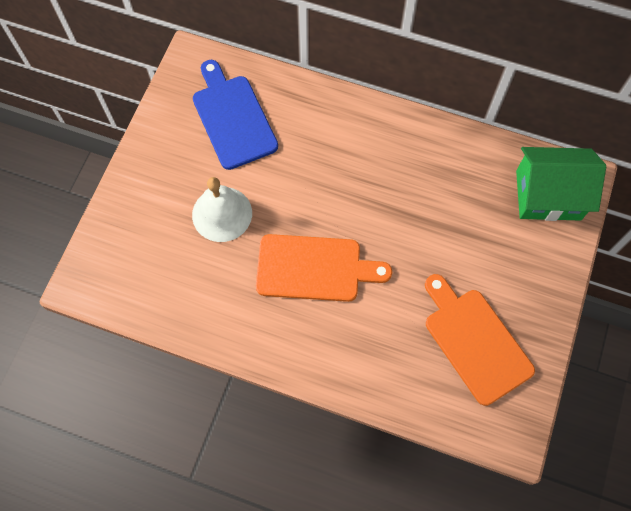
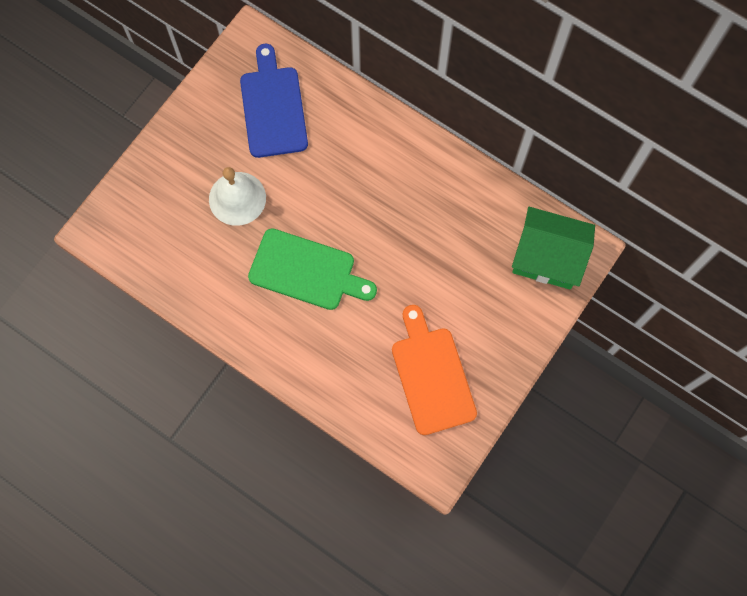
camera: 15 degrees right, 5 degrees up
(314, 268) = (307, 271): orange cutting board -> green cutting board

